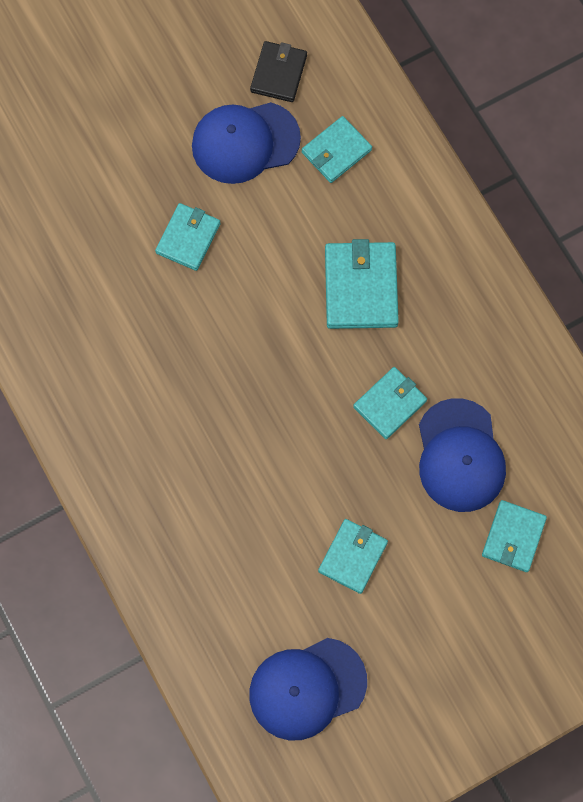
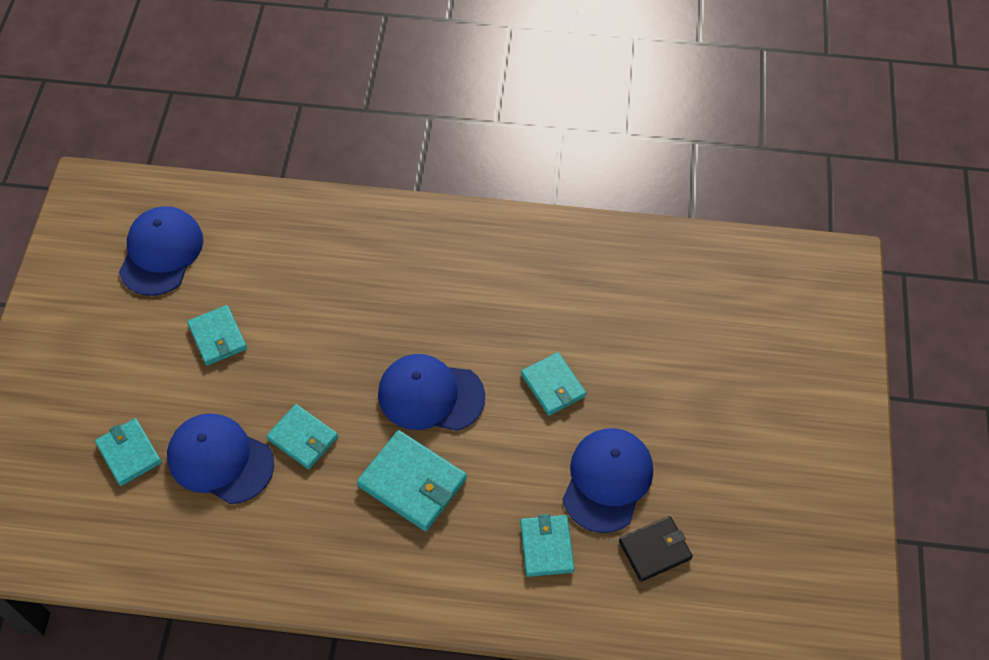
camera: 125 degrees right, 15 degrees down
(272, 330) = (430, 395): none -> blue cap
(279, 73) = (655, 550): black wallet -> black wallet turned 75 degrees counterclockwise
(390, 404) = (302, 438): turquoise wallet -> turquoise wallet turned 45 degrees counterclockwise

